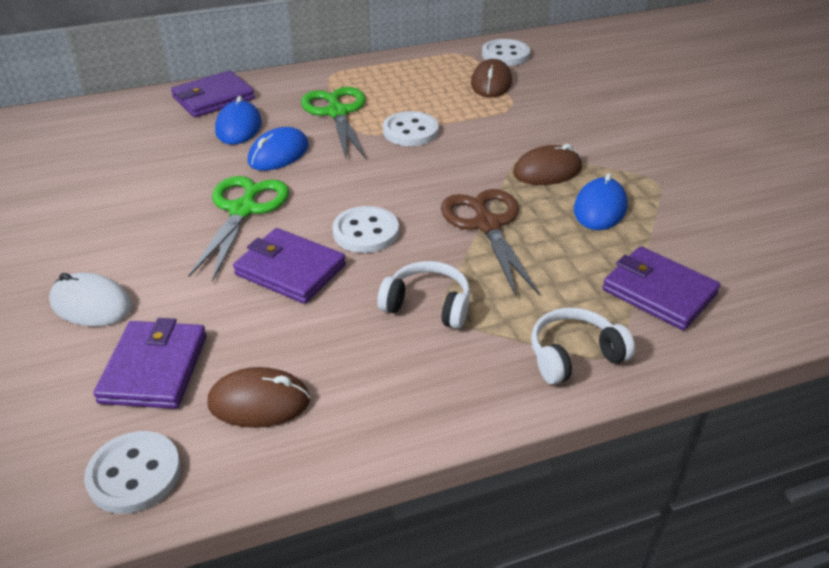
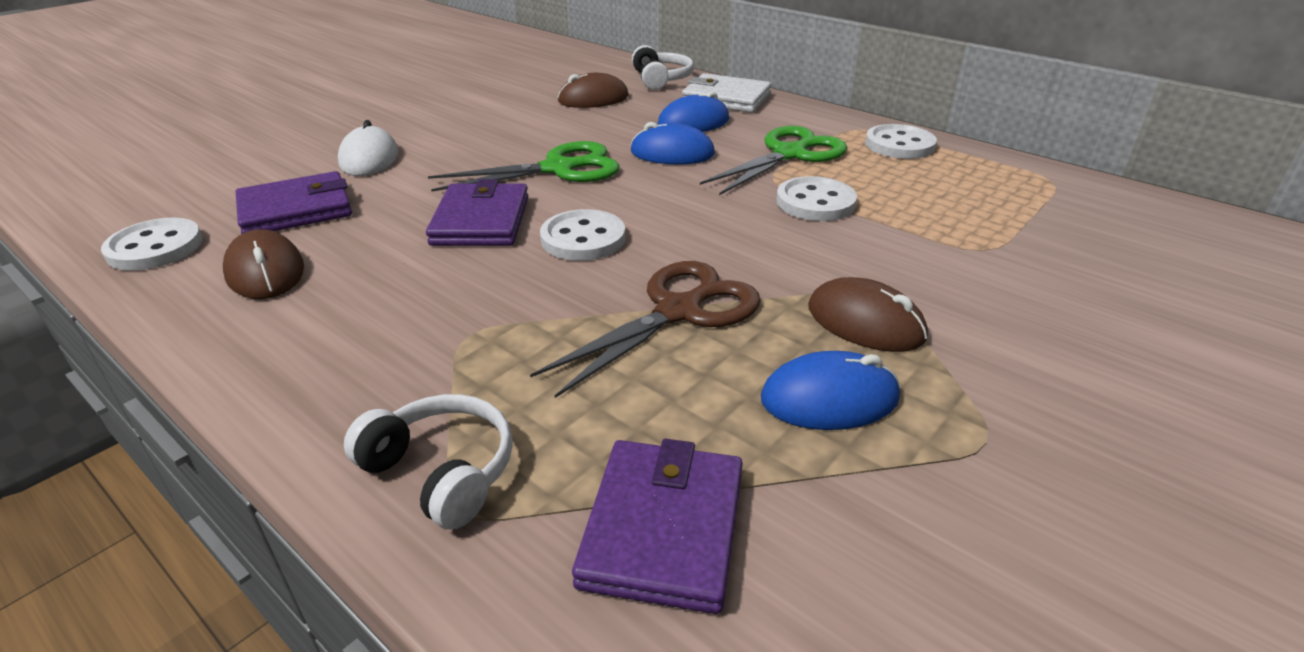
camera: 60 degrees right, 5 degrees down
(213, 98) = (726, 98): purple wallet -> white wallet
(427, 305) = (477, 318): white headphones -> white headphones (661, 79)
(491, 83) = (1015, 218): brown mouse -> brown mouse (593, 99)
(505, 55) = (1108, 206): white button -> white button (899, 145)

